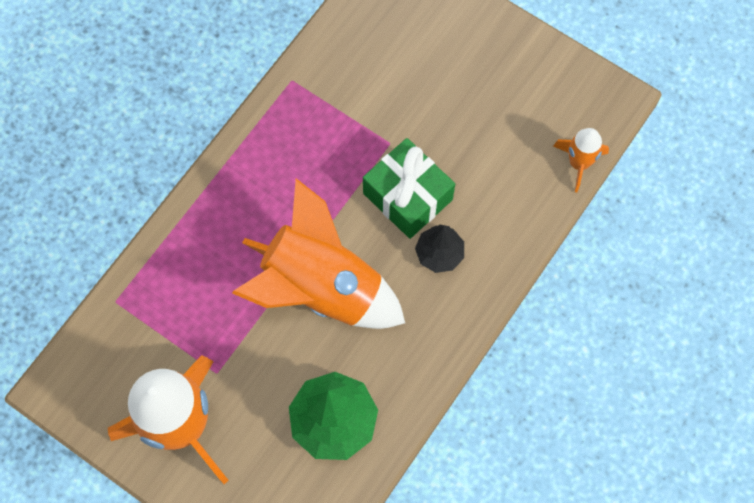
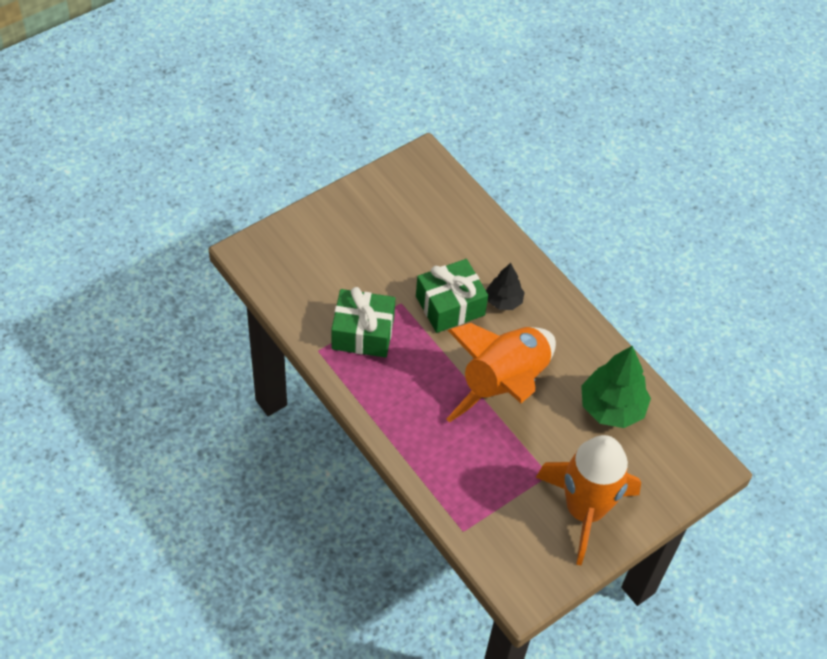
camera: 75 degrees left, 15 degrees down
(332, 117) = (363, 333): none -> green gift
(579, 163) = (465, 195): orange rocket -> none

